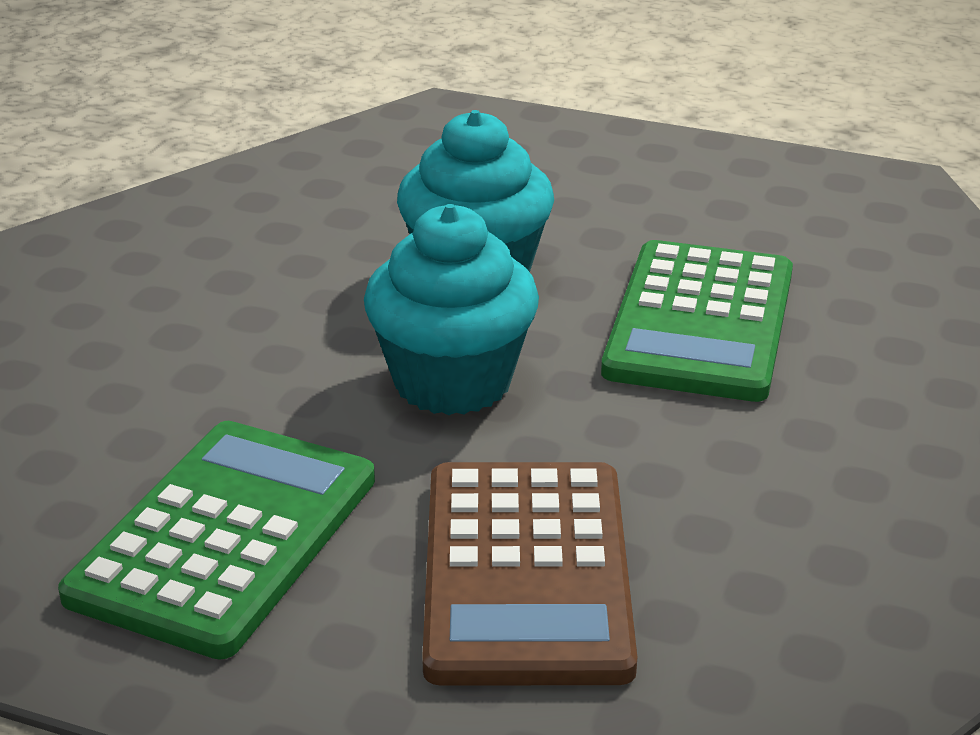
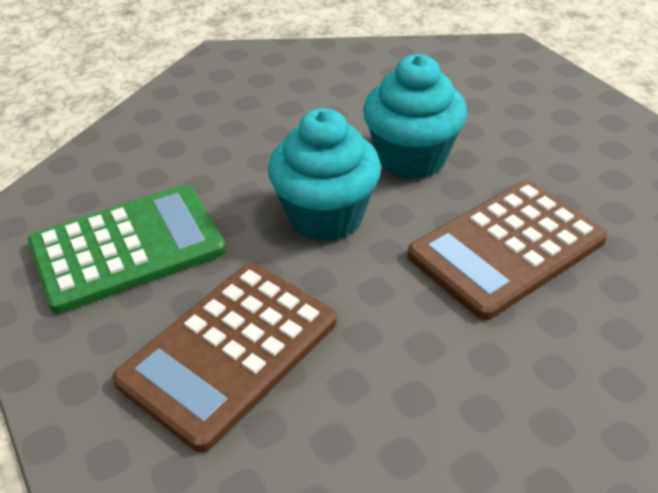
camera: 40 degrees right, 10 degrees up
(700, 322) = (506, 248): green calculator -> brown calculator

